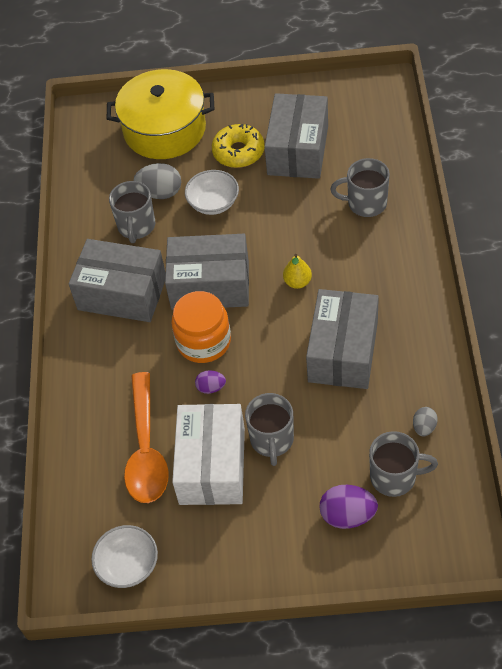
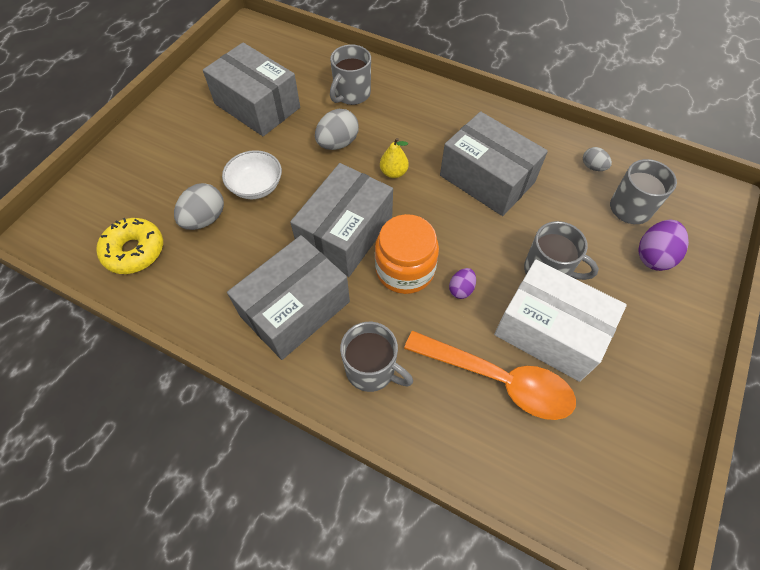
camera: 65 degrees left, 5 degrees up
(128, 565) = (630, 466): white bowl -> none
(136, 226) = (225, 257): grey mug -> grey mug (371, 369)
(164, 129) = (135, 180): yellow pot -> none
(238, 152) = (218, 142): yellow donut -> yellow donut (134, 251)
(299, 227) = (338, 143): none -> grey egg

